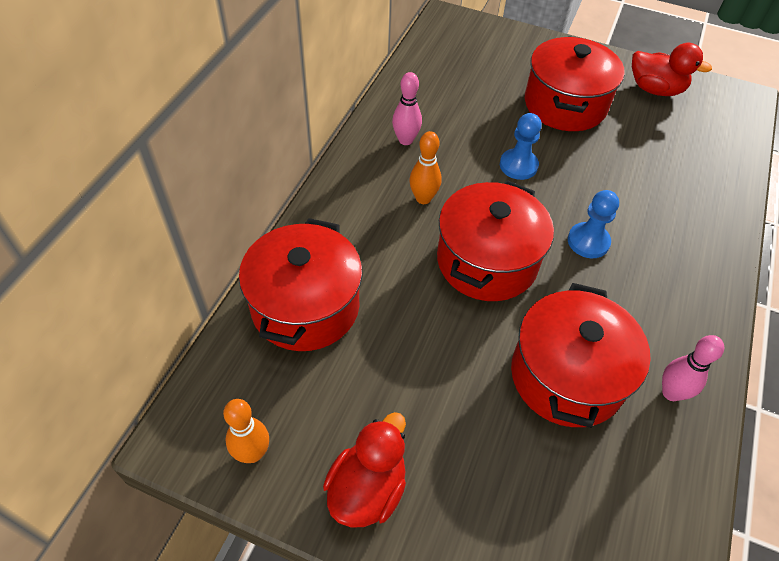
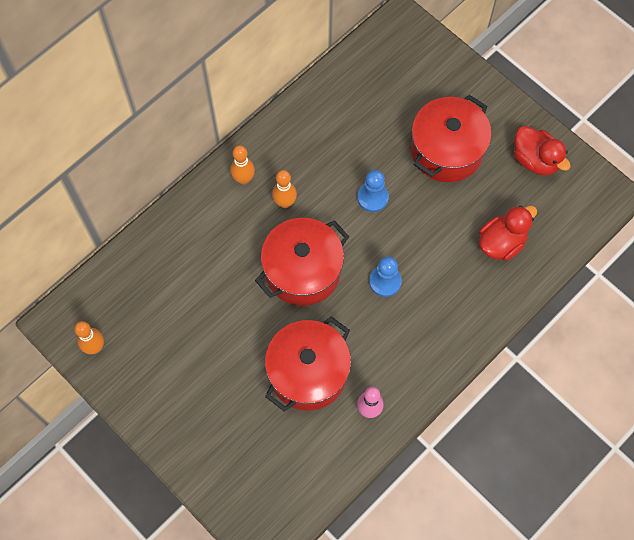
camera: 25 degrees right, 15 degrees up
(305, 306) = (164, 261): red pot -> none
(361, 189) = (243, 179): none -> orange bowling pin
(367, 489) = (151, 393): red duck -> red duck (501, 243)
(405, 140) = (298, 144): pink bowling pin -> none

